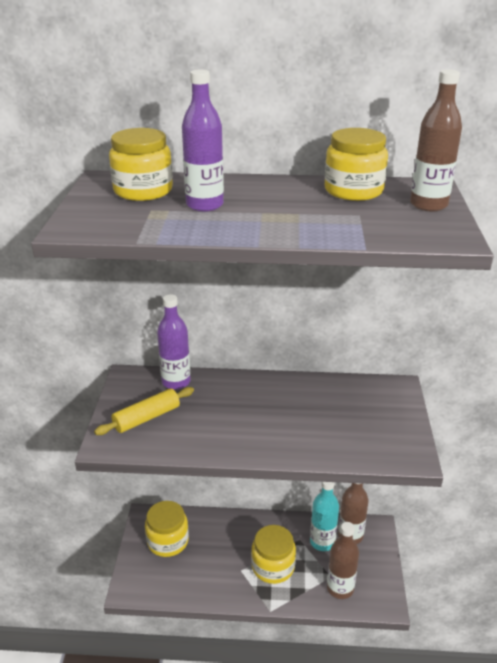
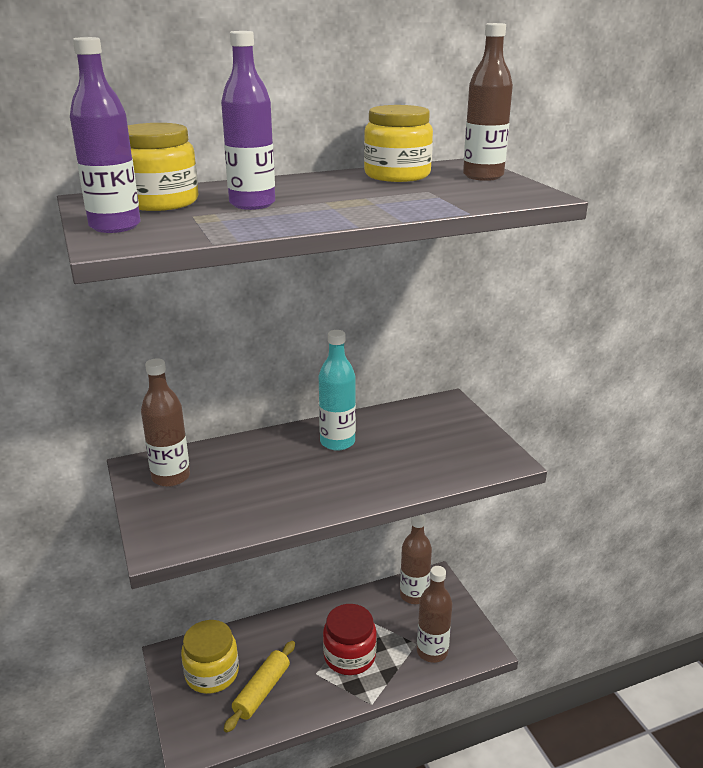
camera: 25 degrees left, 5 degrees down
(144, 392) = (171, 477): none -> brown bottle
(146, 418) = (192, 503): yellow rolling pin -> yellow rolling pin (262, 691)
(176, 382) = (203, 457): purple bottle -> purple bottle (115, 226)
(273, 566) = (349, 656): yellow jar -> red jar
(322, 542) = (388, 611): turquoise bottle -> turquoise bottle (337, 442)

